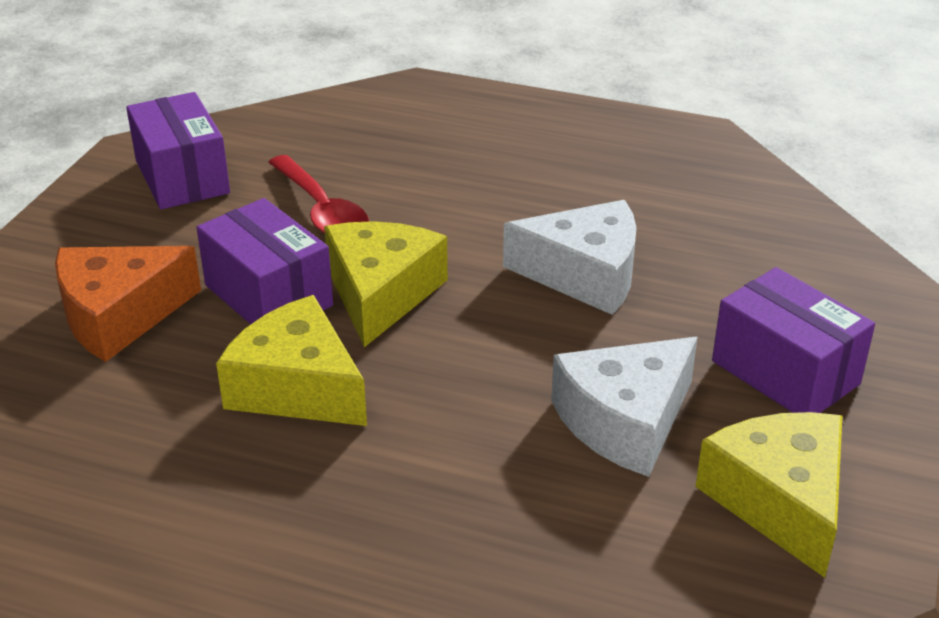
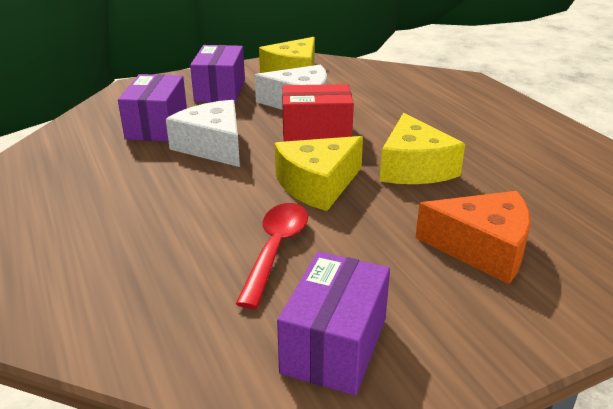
camera: 135 degrees left, 5 degrees down
(268, 295) = (378, 214): purple box -> purple box (157, 126)
(502, 371) = (316, 133): none -> red box

